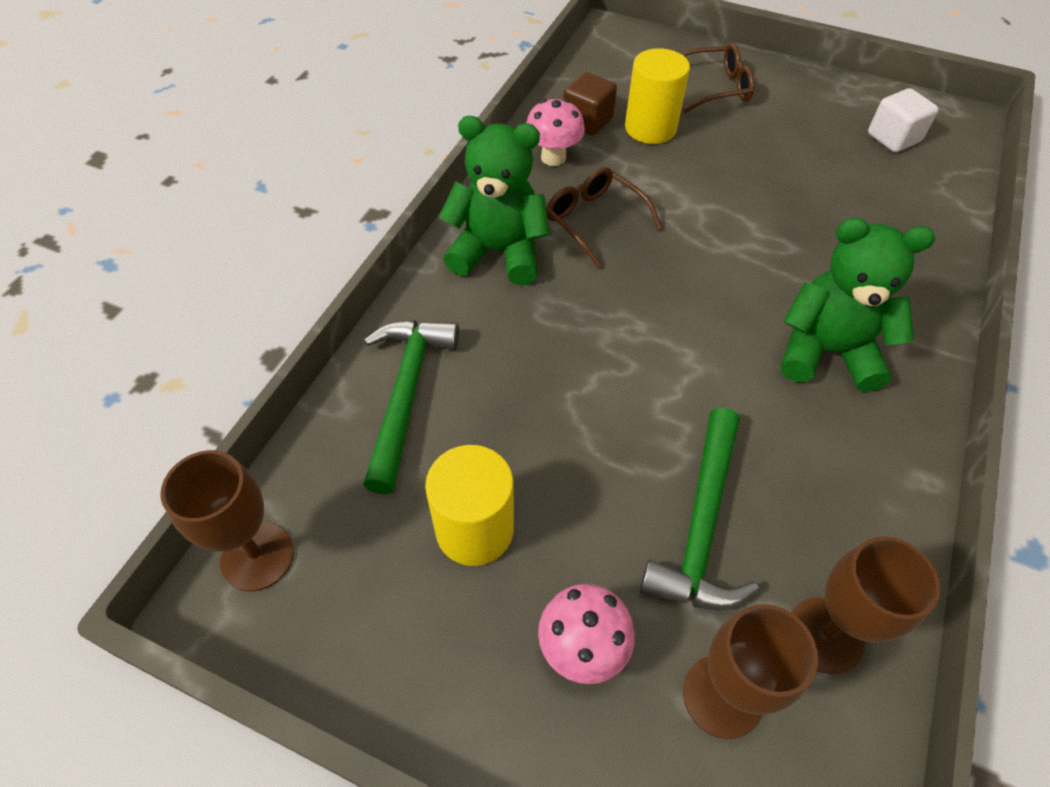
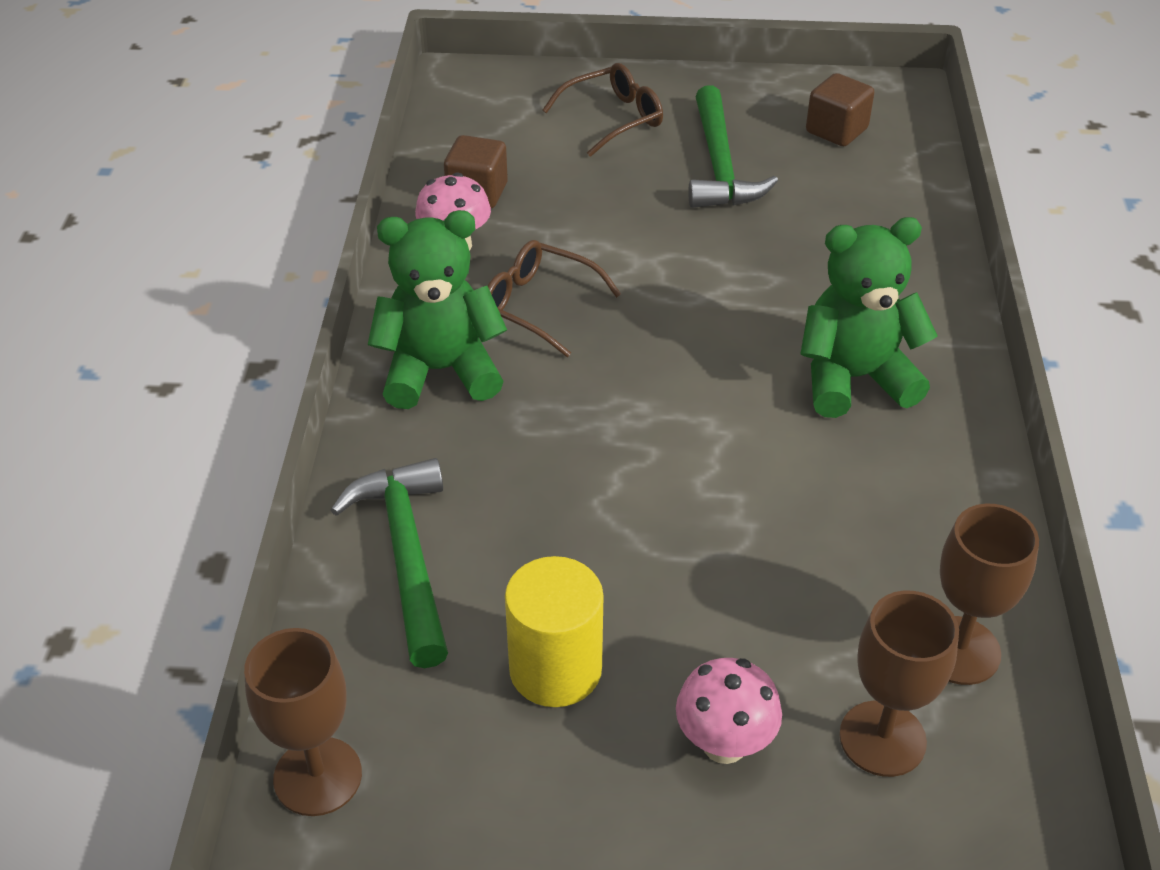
camera: 20 degrees left, 10 degrees down
(650, 128) = (557, 183): yellow cylinder -> none
(702, 525) = (796, 588): green hammer -> green hammer (720, 165)
(893, 138) = (836, 130): white cube -> brown cube

